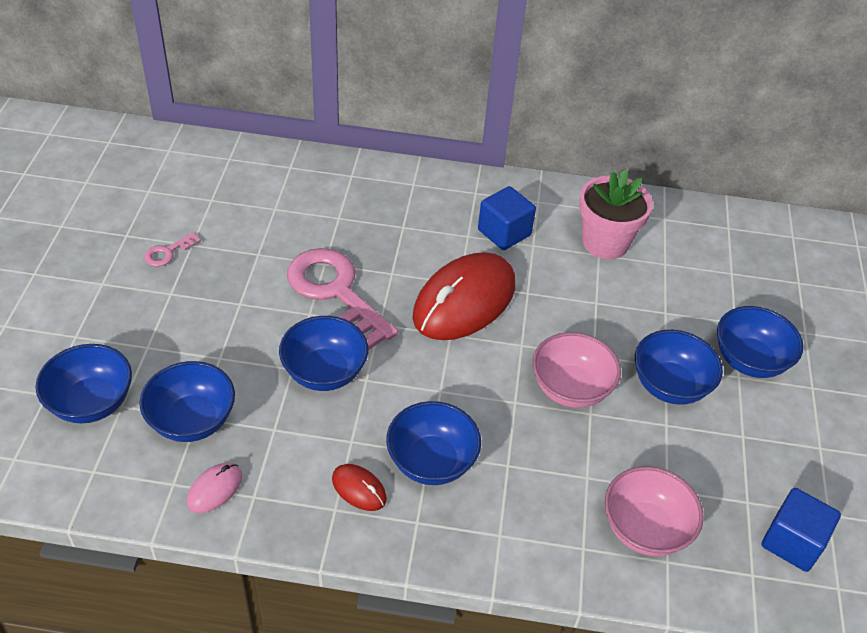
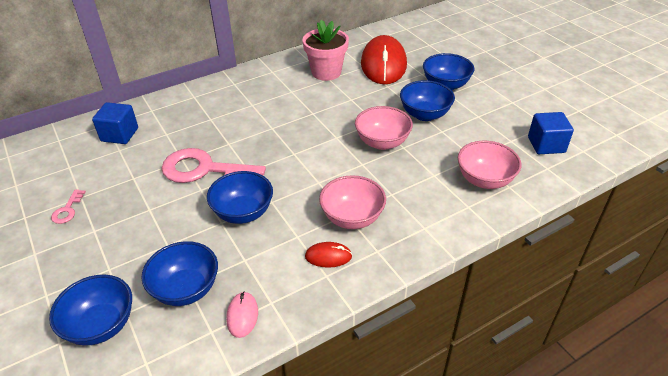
camera: 35 degrees left, 5 degrees down
(431, 462) = (352, 218): blue bowl -> pink bowl
(464, 301) = (284, 134): red mouse -> red mouse (383, 64)
(504, 232) = (270, 93): blue cube -> blue cube (119, 134)

